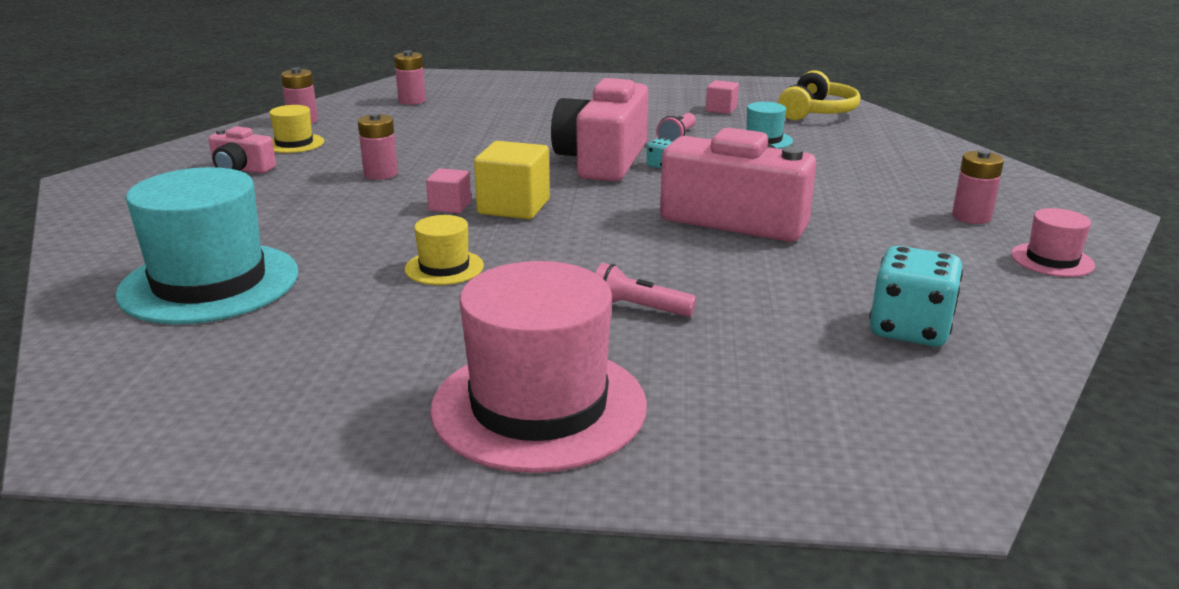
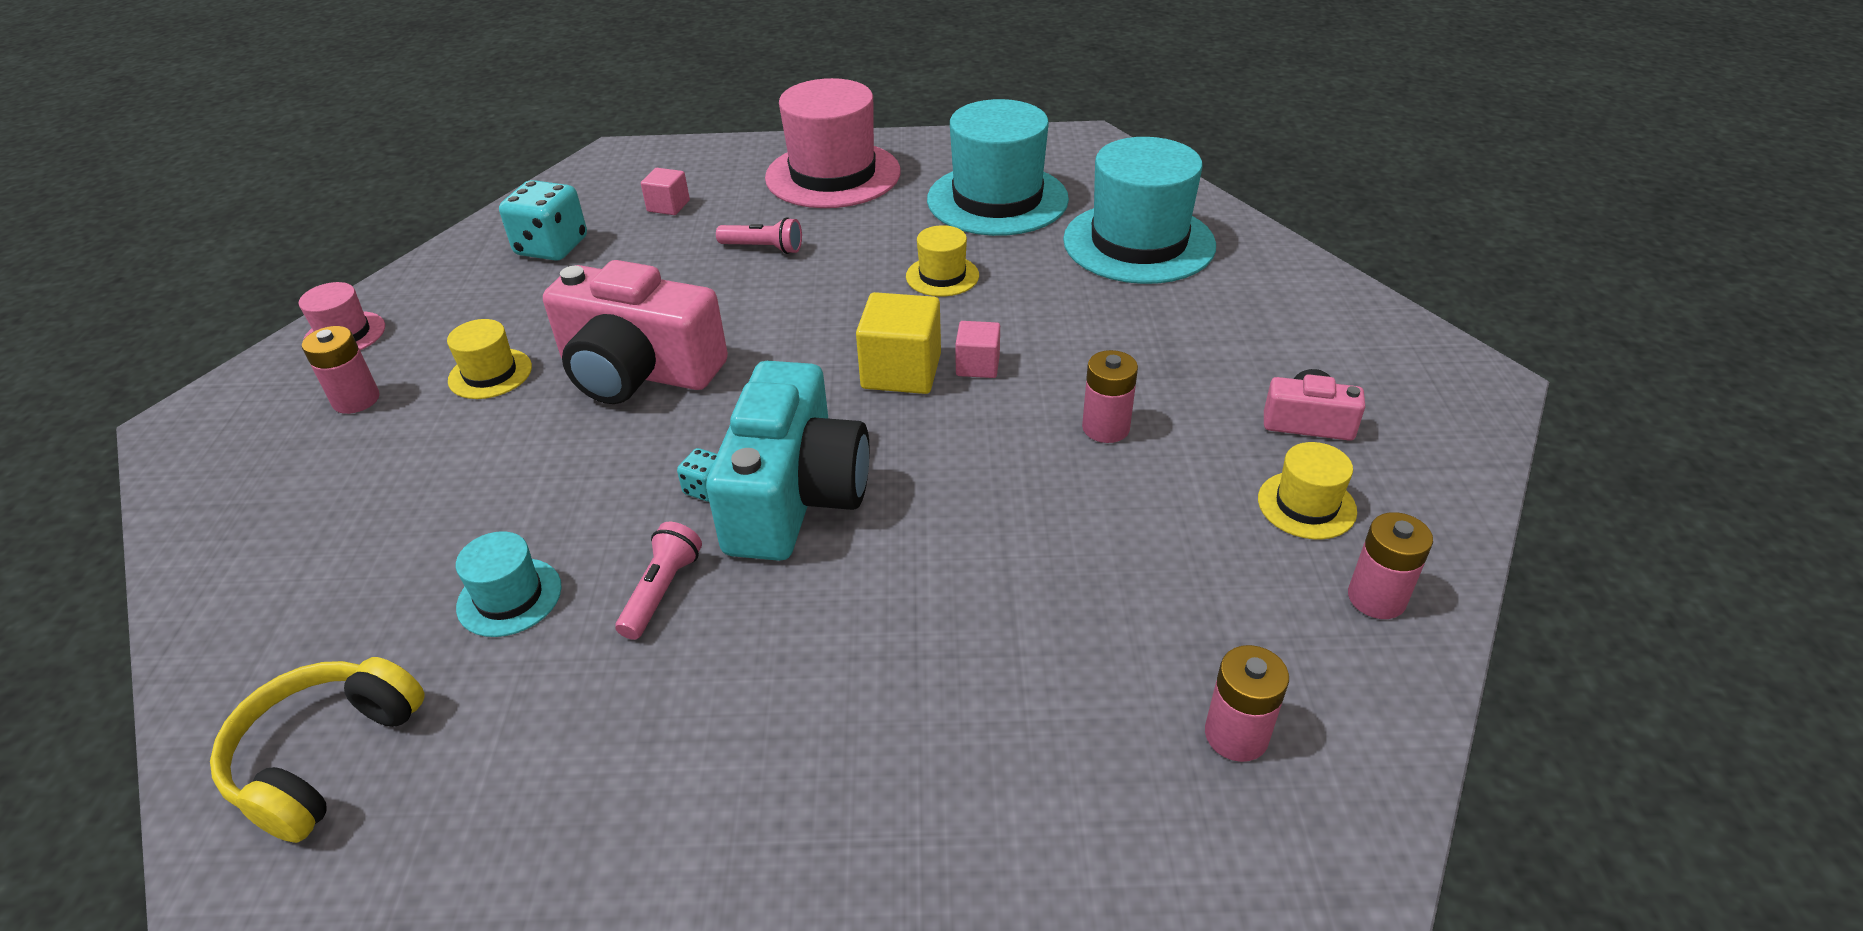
camera: 175 degrees right, 15 degrees up
(323, 346) = (997, 199): none -> turquoise hat
(603, 160) = (795, 496): pink camera -> turquoise camera
(721, 109) = (533, 753): pink cube -> pink cube (668, 206)
(870, 225) = (490, 374): none -> yellow hat

